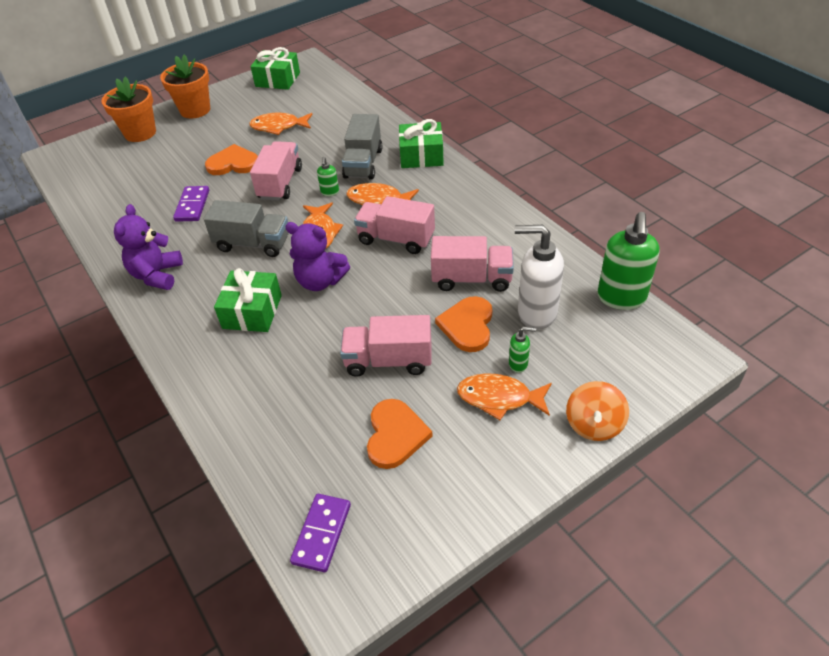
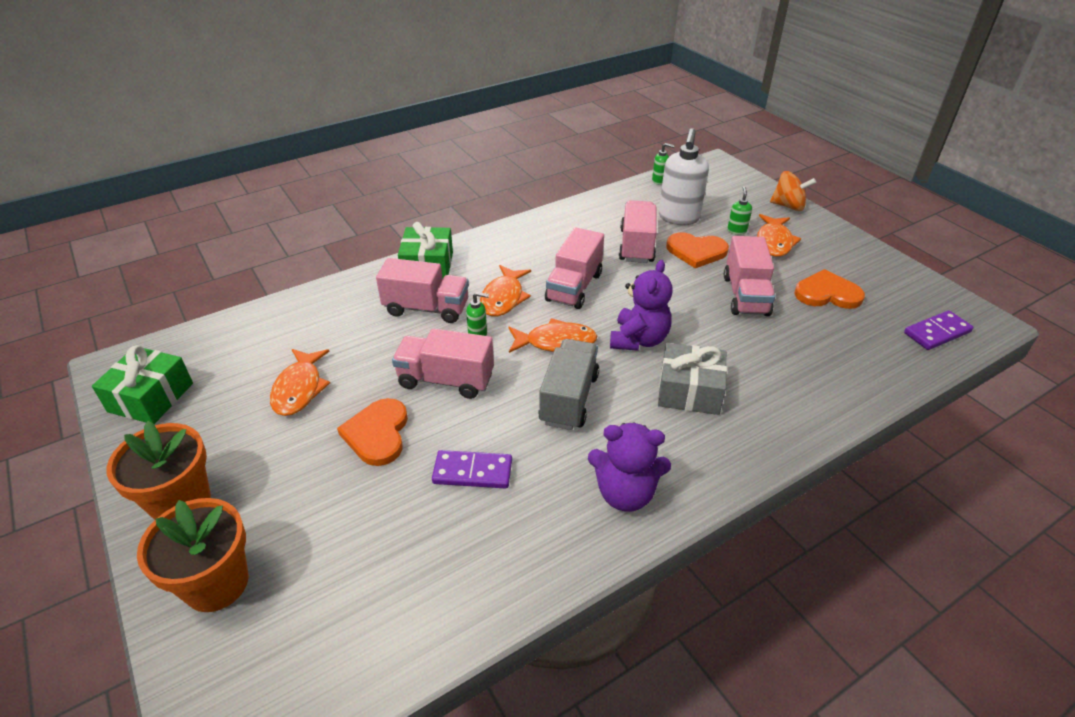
camera: 90 degrees left, 5 degrees down
(252, 312) = (689, 391): green gift -> grey gift
(322, 534) = (937, 332): purple domino -> purple domino turned 45 degrees counterclockwise
(363, 163) = (426, 308): grey truck -> pink truck
(621, 298) = (659, 181): green soap dispenser -> green soap dispenser, size x0.46

